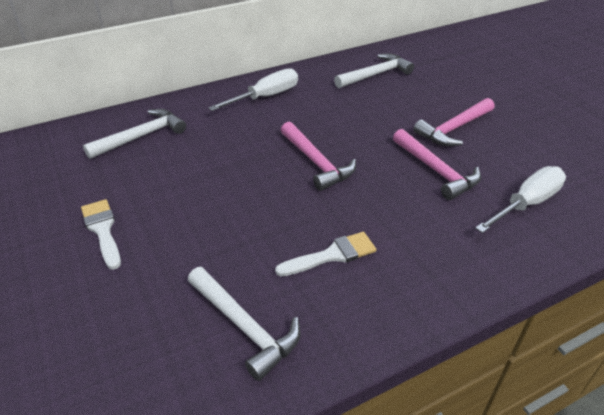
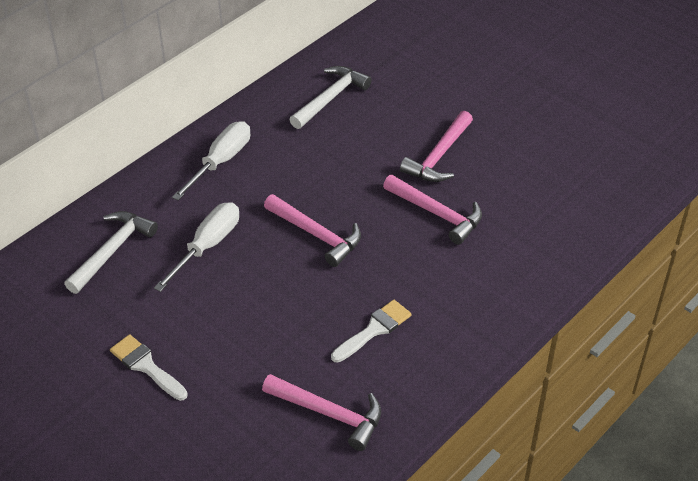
camera: 20 degrees left, 5 degrees up
(245, 327) = (329, 414): white hammer -> pink hammer
(526, 203) = (528, 229): white screwdriver -> white screwdriver (207, 246)

